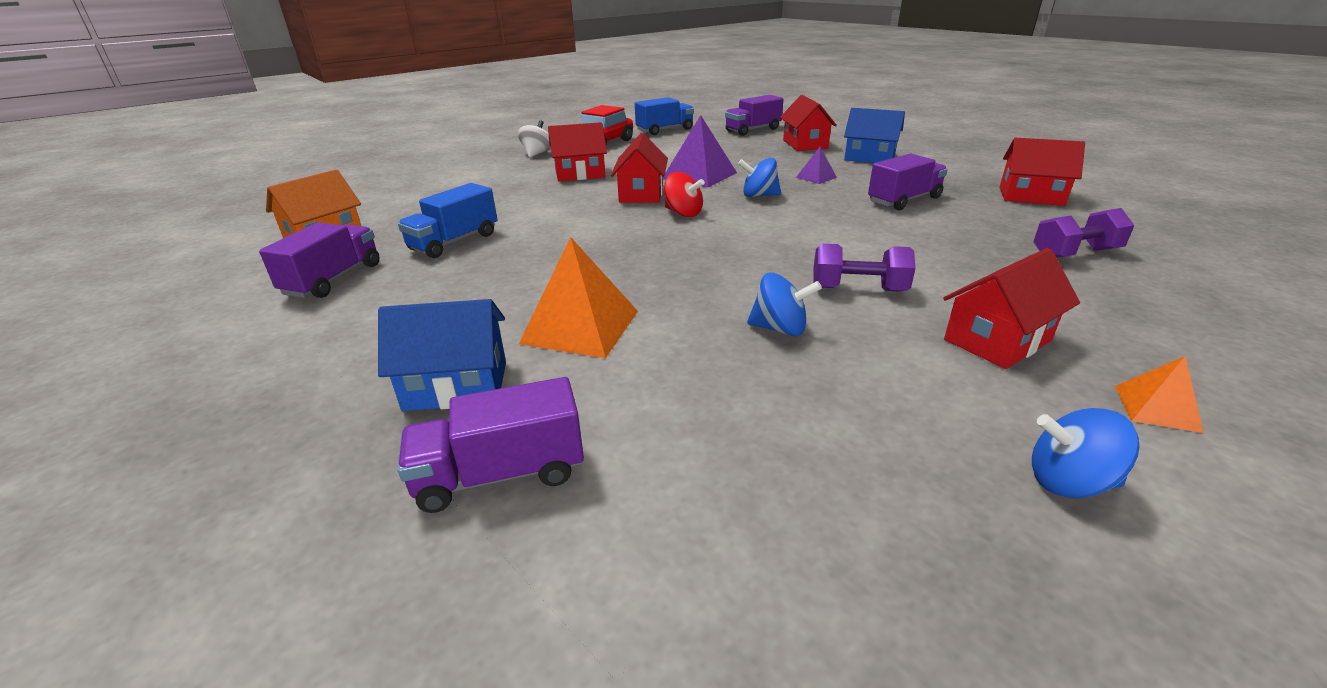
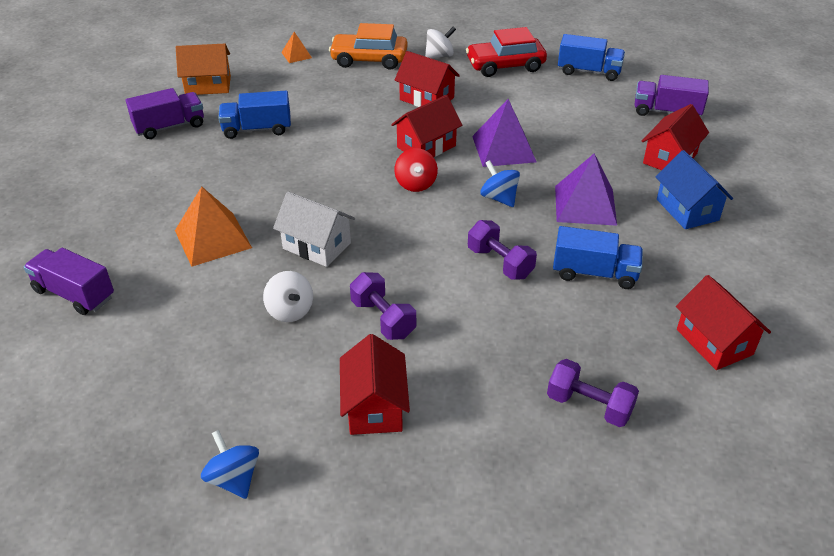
camera: 45 degrees right, 10 degrees up
(456, 385) = (121, 237): blue house -> none
(478, 172) = (369, 60): none -> orange car
(695, 279) = (317, 246): none -> white house
(780, 329) = (290, 311): blue spinning top -> white spinning top
(816, 177) = (585, 205): purple pyramid -> purple pyramid, size x1.92
(844, 222) = (500, 263): none -> purple dumbbell
(904, 200) = (594, 273): purple truck -> blue truck
(997, 340) = (375, 407): red house -> red house turned 75 degrees clockwise
(1156, 408) = (353, 500): orange pyramid -> orange pyramid (296, 55)

